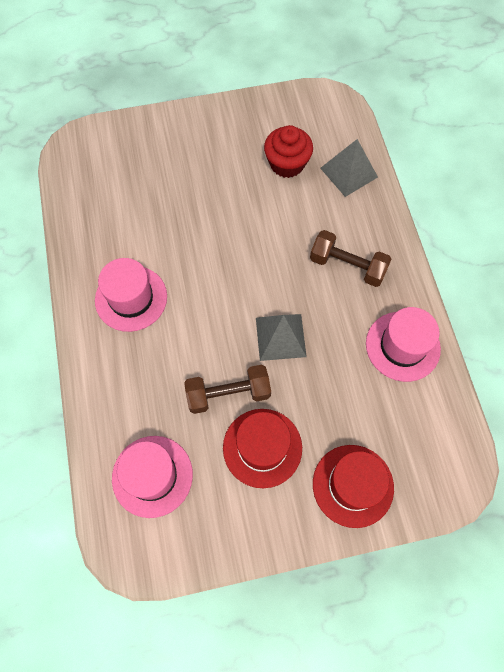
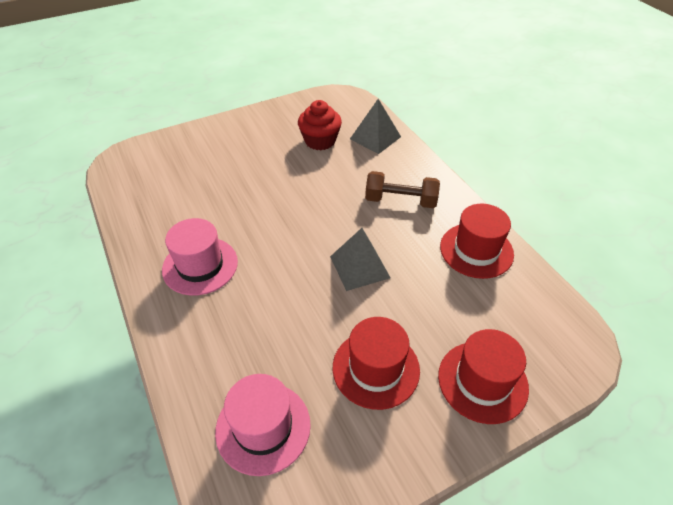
camera: 15 degrees left, 20 degrees down
(228, 394) = (324, 327): brown dumbbell -> none
(402, 346) = (476, 250): pink hat -> red hat

